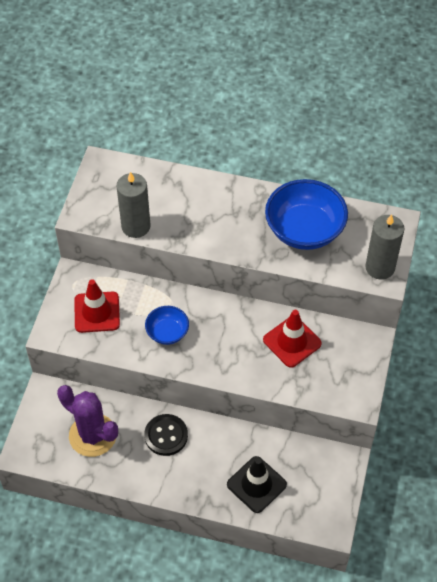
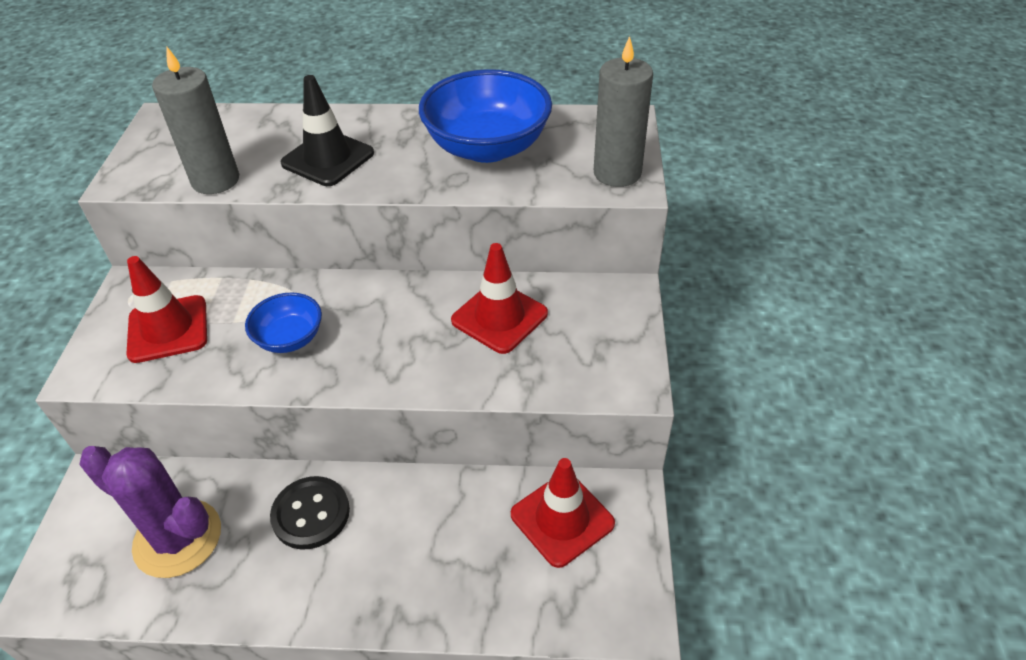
camera: 10 degrees left, 10 degrees down
(256, 484) = (482, 567): black traffic cone -> black traffic cone (328, 158)
(305, 466) = (562, 519): none -> red traffic cone

